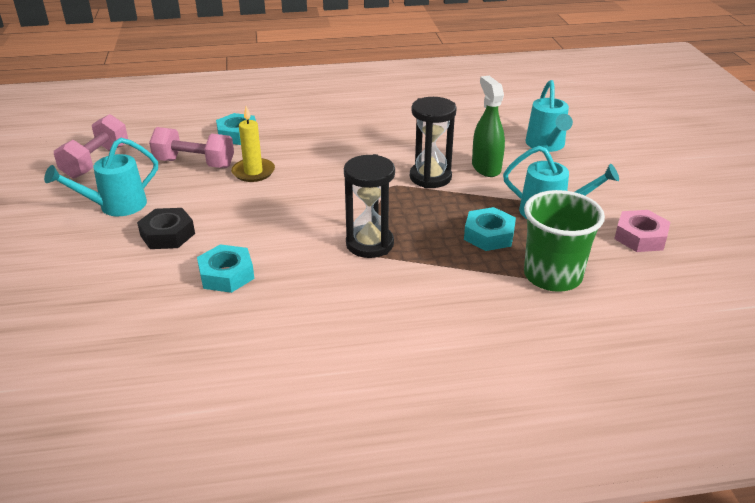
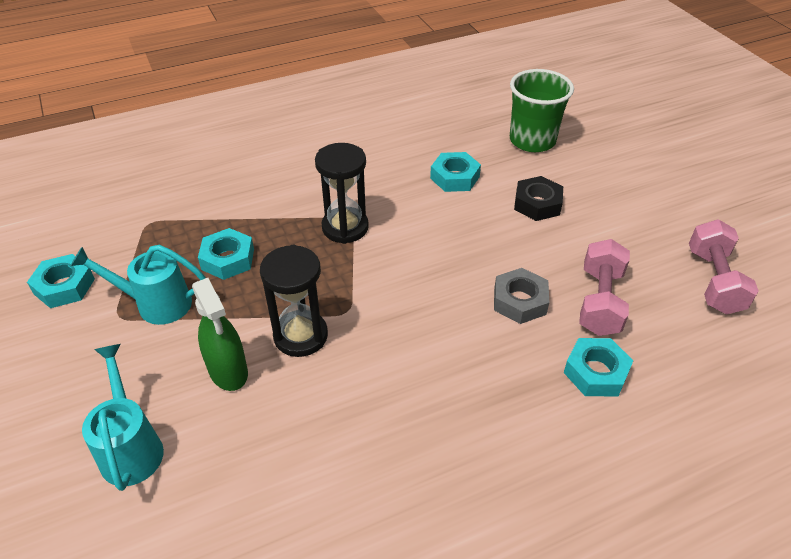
camera: 165 degrees right, 10 degrees up
(116, 206) = (618, 225): turquoise watering can -> none
(194, 163) = (600, 301): pink dumbbell -> pink dumbbell turned 75 degrees counterclockwise
(253, 172) = (519, 301): yellow candle -> grey nut
(552, 276) = (170, 224): green cup -> green cup (532, 140)
(640, 237) = (64, 286): pink nut -> turquoise nut

